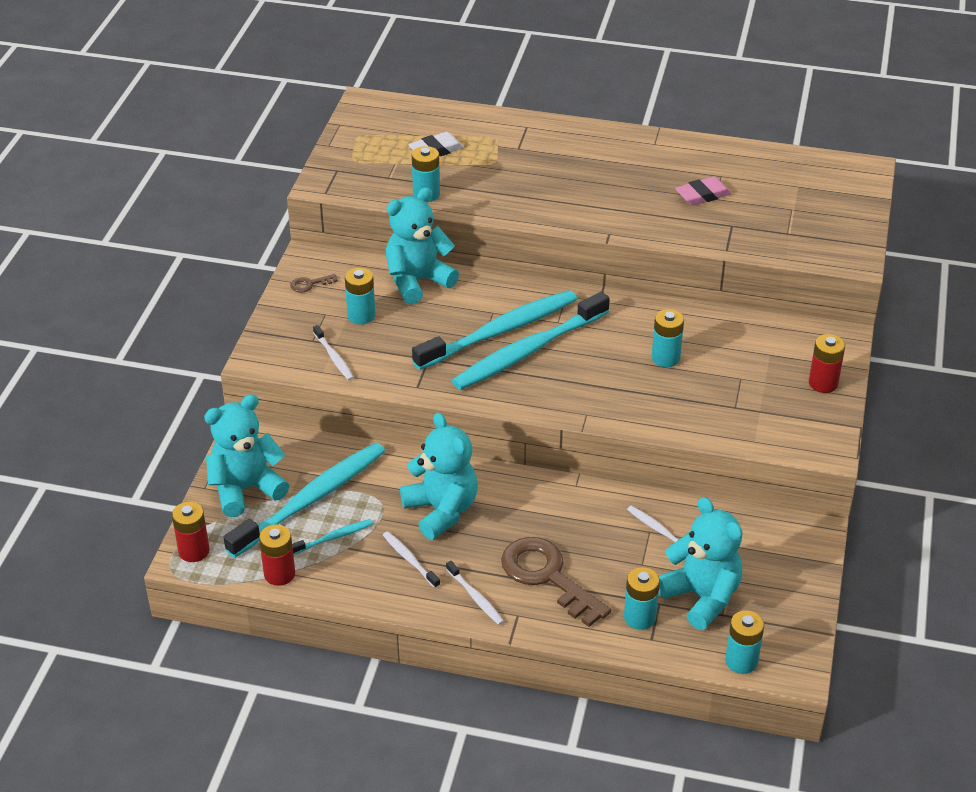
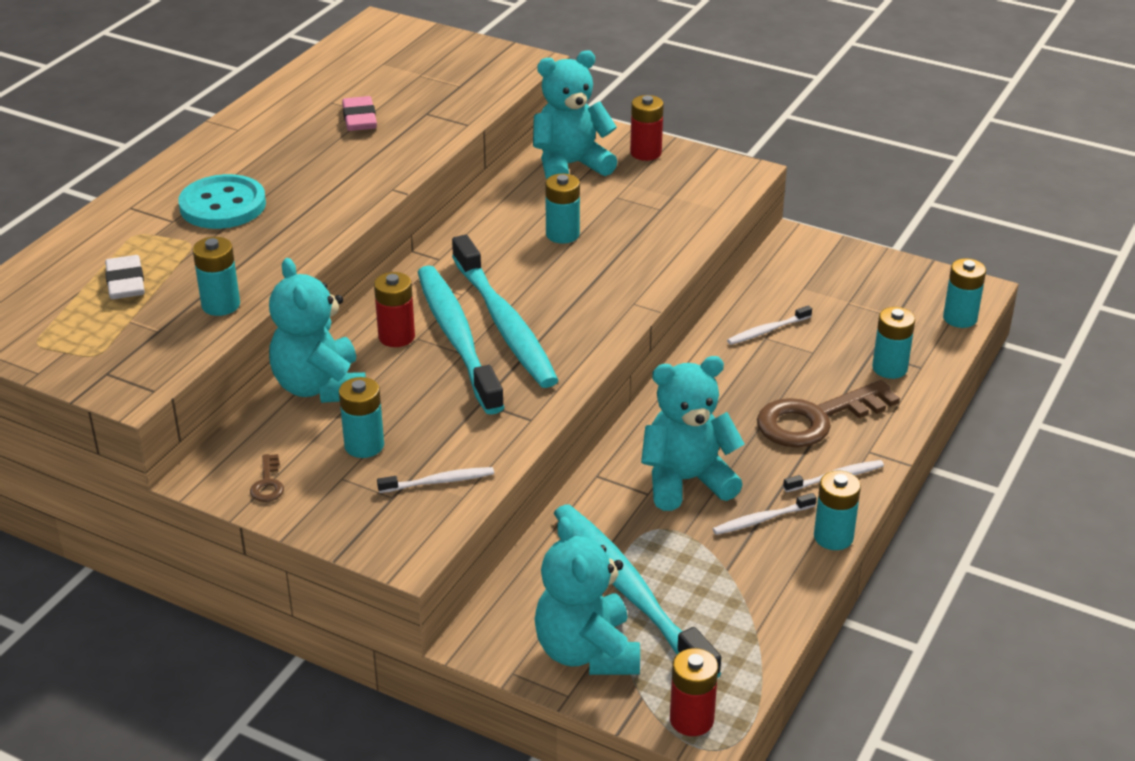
camera: 75 degrees left, 5 degrees down
(279, 574) = (757, 638): red battery -> red battery (396, 337)
(333, 537) = (705, 579): turquoise toothbrush -> none
(402, 604) = (833, 537): none -> turquoise battery
(547, 163) = (223, 205): none -> turquoise button
(701, 597) = (869, 324): turquoise teddy bear -> turquoise teddy bear (570, 165)

